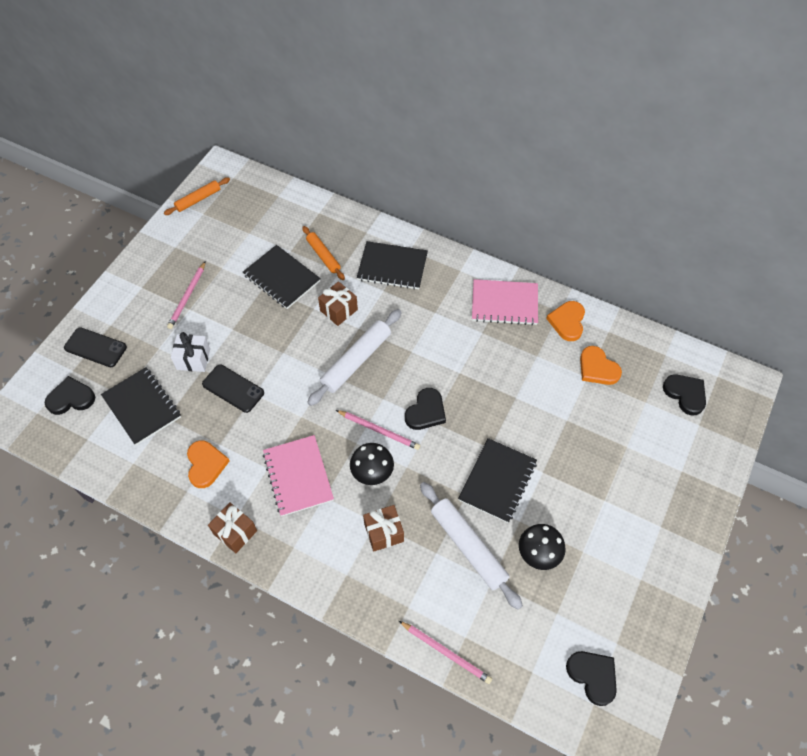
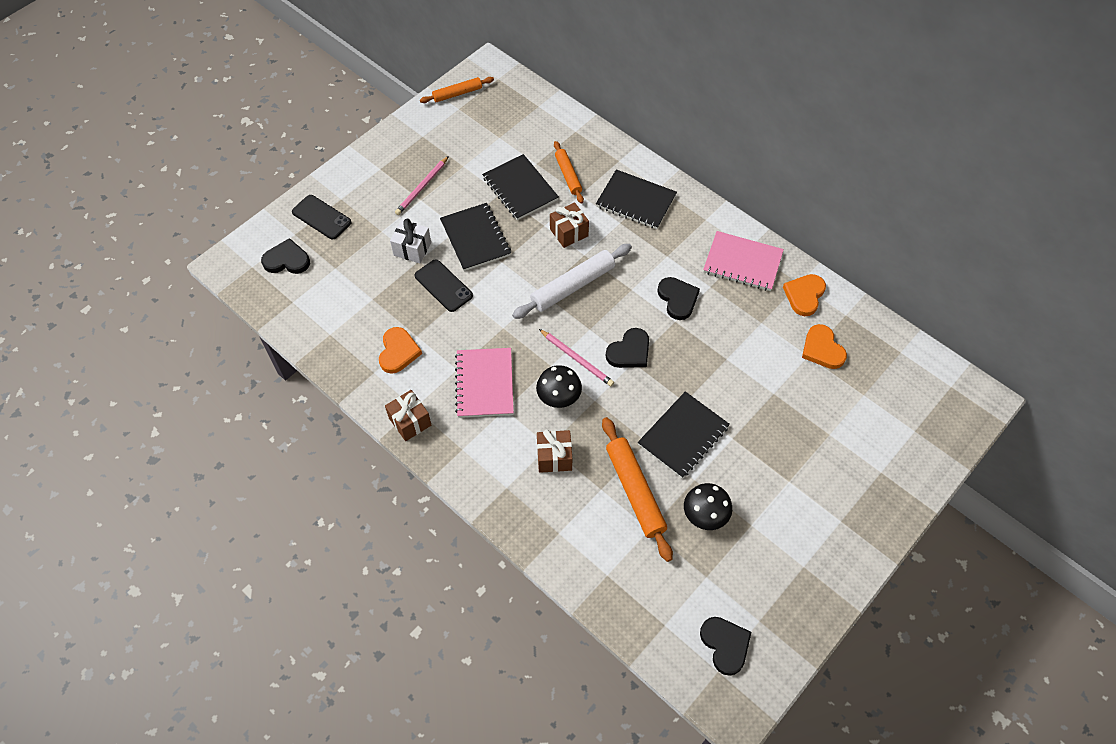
camera: 15 degrees right, 0 degrees up
(142, 407) = (351, 283): black notebook -> black notebook (475, 238)
(446, 652) = (584, 584): pink pencil -> none
(468, 546) = (635, 491): white rolling pin -> orange rolling pin
(685, 394) = (909, 397): black heart -> black heart (678, 299)

